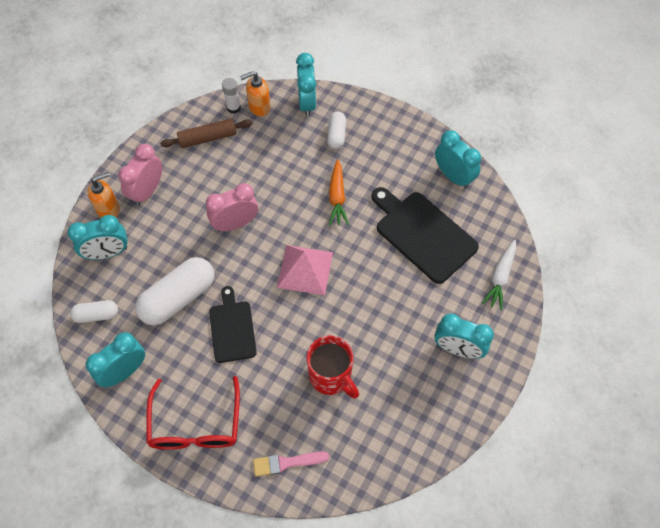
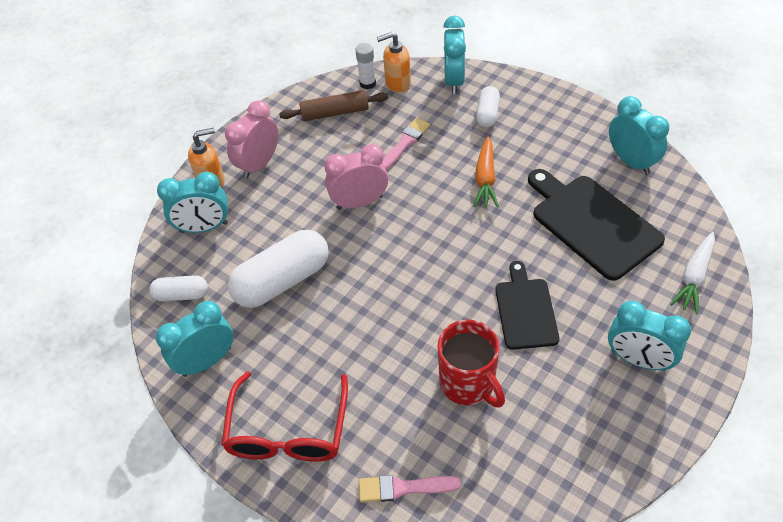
camera: 10 degrees right, 10 degrees down
(232, 328) = (345, 319): black cutting board -> black cutting board (525, 310)
(269, 165) = (405, 143): none -> pink brush
(305, 269) = (441, 256): pink pyramid -> none

